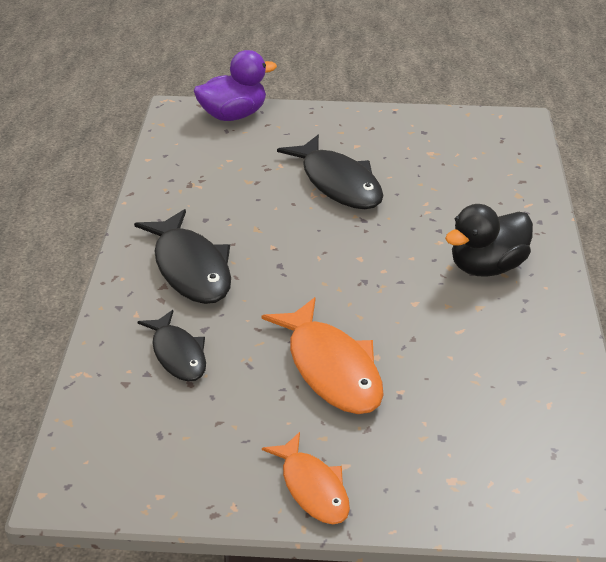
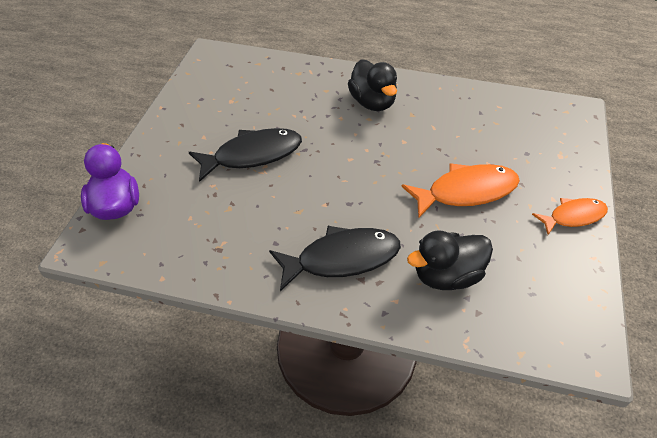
camera: 80 degrees left, 10 degrees up
(177, 354) = (446, 276): black fish -> black duck

